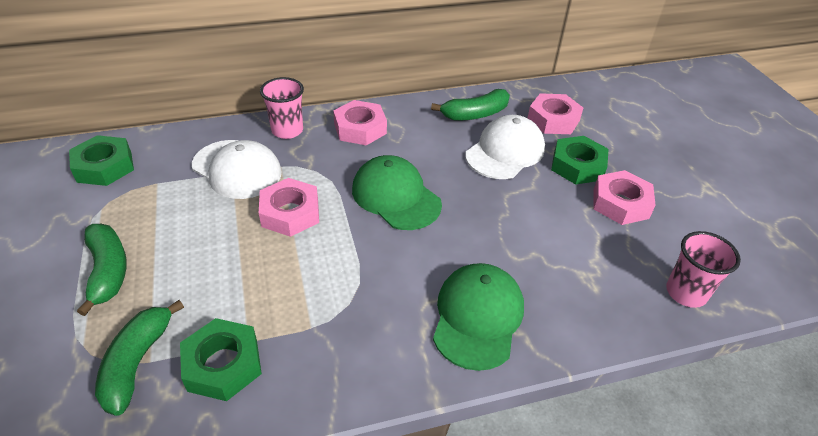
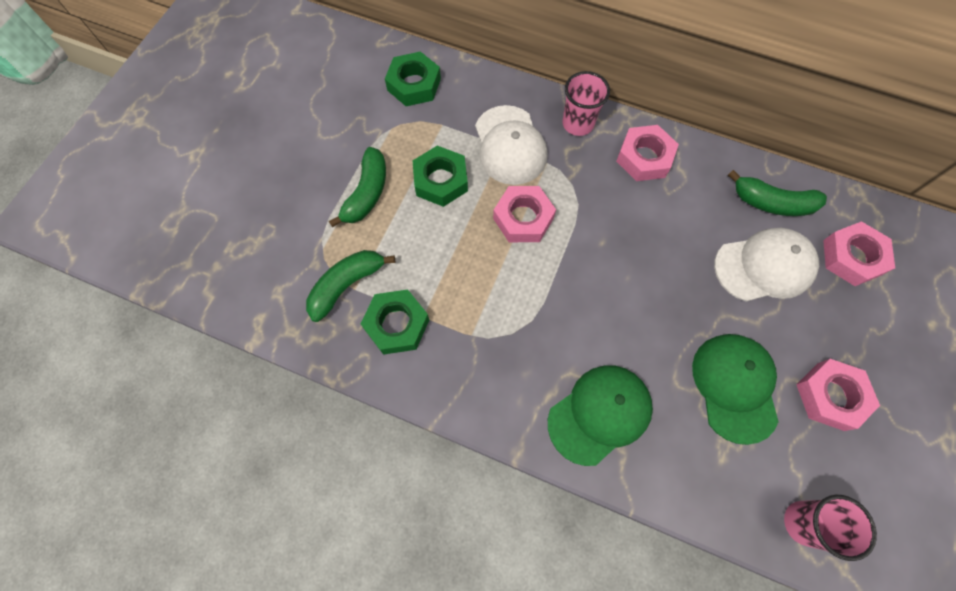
camera: 40 degrees right, 25 degrees up
(396, 196) = (621, 255): green cap -> green cap (734, 387)
(577, 166) = (825, 328): green nut -> green nut (440, 180)

